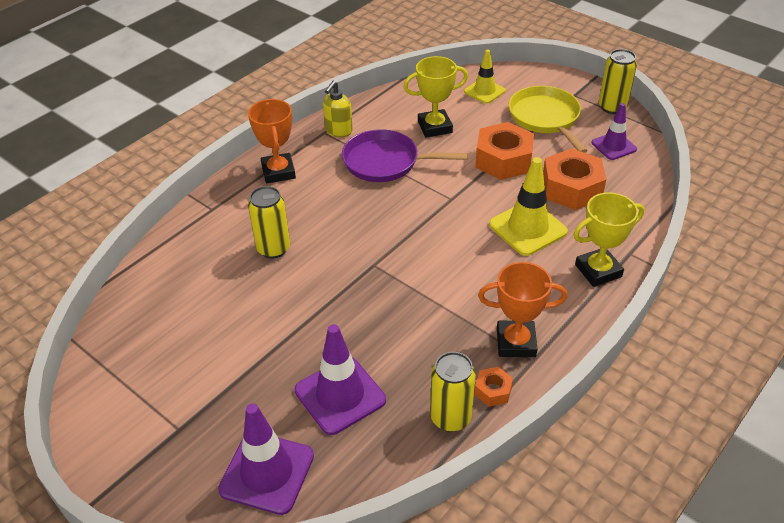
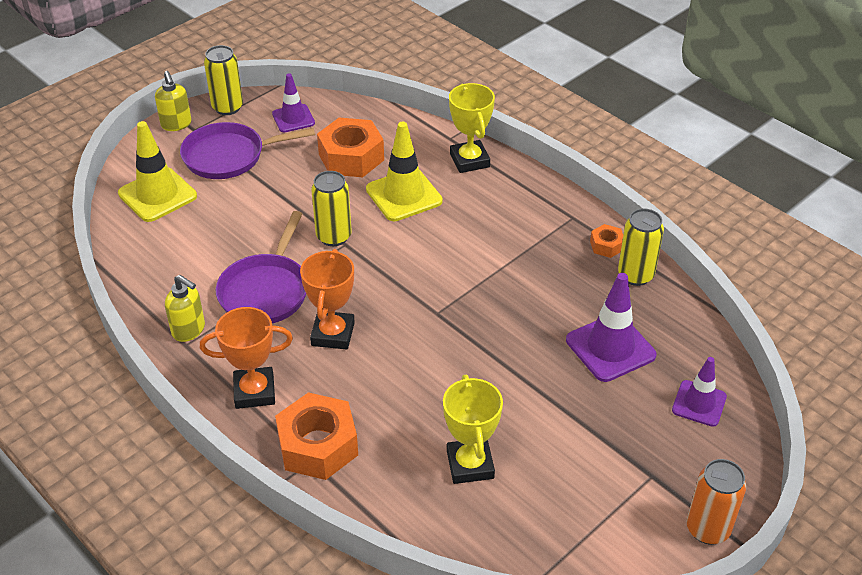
camera: 85 degrees left, 0 degrees up
(112, 473) = (707, 529): none -> orange can
(267, 472) = (699, 403): purple traffic cone -> purple traffic cone, size x0.64
(273, 249) = (397, 397): yellow can -> yellow can (333, 236)
(434, 127) = (213, 243): yellow trophy -> yellow trophy (470, 464)
(484, 91) = (157, 195): yellow traffic cone -> yellow traffic cone, size x1.57
(503, 160) = (292, 197): orange nut -> orange nut (318, 445)
(516, 342) = (552, 224): orange trophy -> orange trophy (332, 334)
(545, 118) = (229, 156): yellow pan -> purple pan
(576, 85) = (176, 124): none -> yellow soap dispenser

